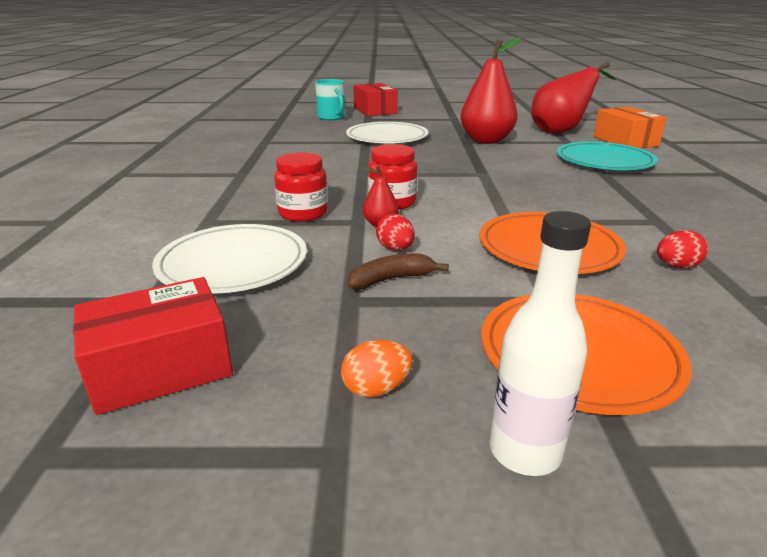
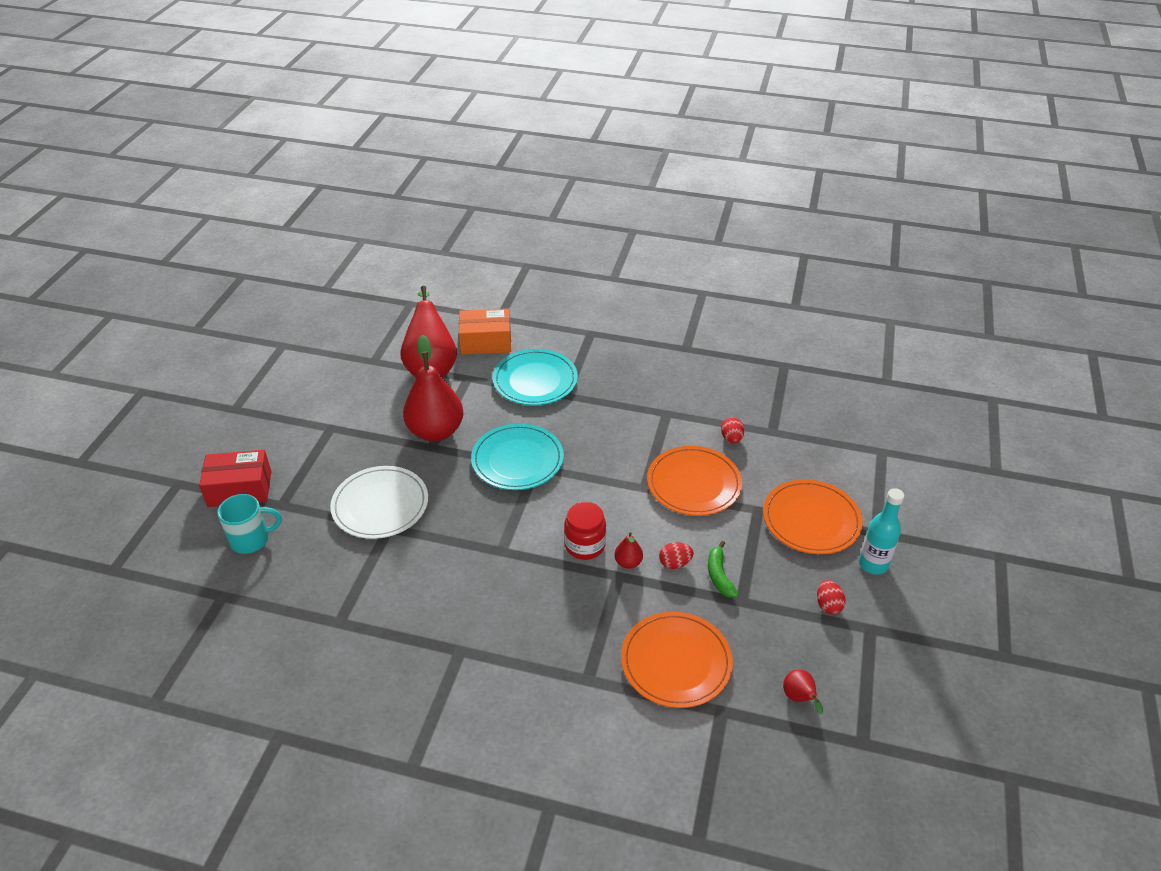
camera: 75 degrees left, 15 degrees up
(161, 367) = (799, 698): red box -> red pear
(233, 264) = (676, 662): white plate -> orange plate
(303, 213) = (590, 609): red jar -> none
(376, 389) = (828, 605): orange egg -> red egg
(391, 279) = (719, 575): brown banana -> green banana
(484, 167) = (517, 460): none -> turquoise plate
(525, 451) = (873, 564): white bottle -> turquoise bottle

